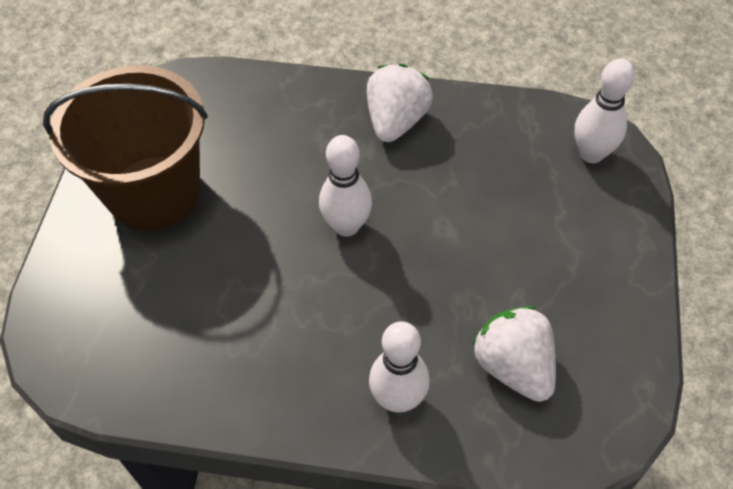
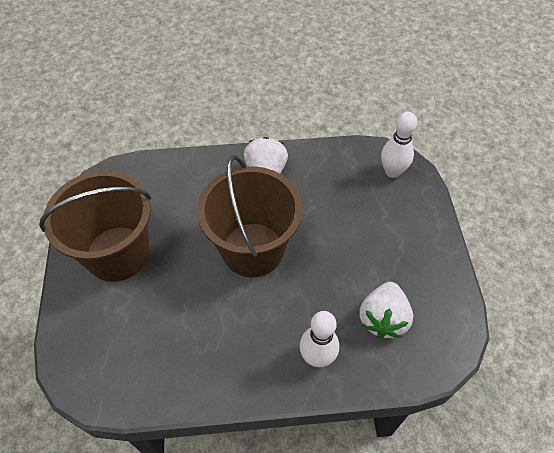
camera: 15 degrees left, 0 degrees up
(346, 226) = (252, 249): white bowling pin -> brown bucket
(513, 366) = (383, 318): white strawberry -> white strawberry turned 120 degrees counterclockwise

